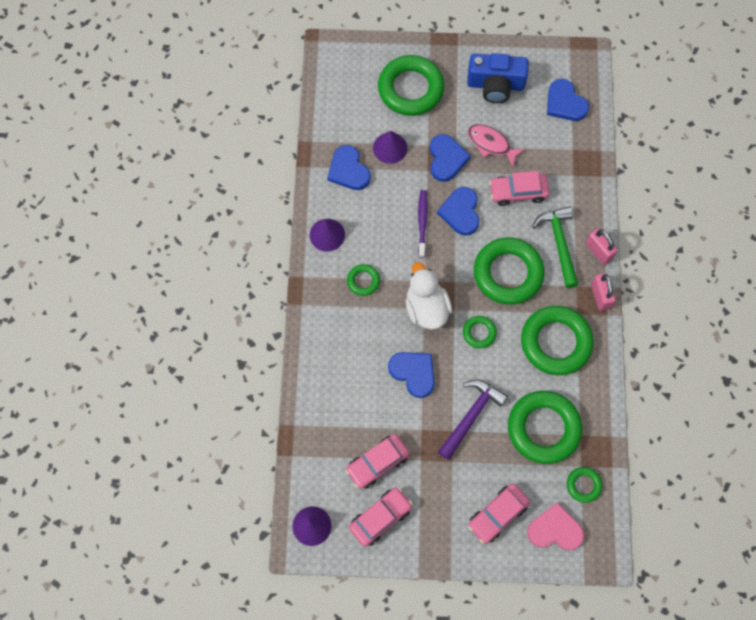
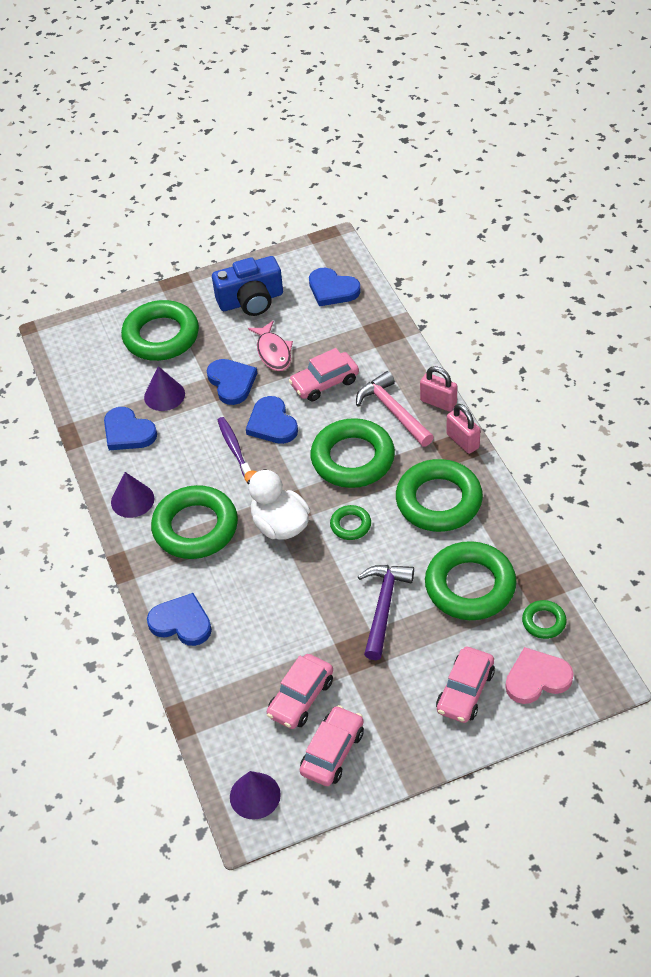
camera: 20 degrees left, 20 degrees down
(363, 281) = (195, 527): green ring -> green ring, size x2.11
(413, 373) = (297, 592): blue heart -> blue heart (181, 622)
(491, 144) = (273, 352): pink fish -> pink fish turned 120 degrees counterclockwise
(559, 243) = (393, 411): green hammer -> pink hammer

